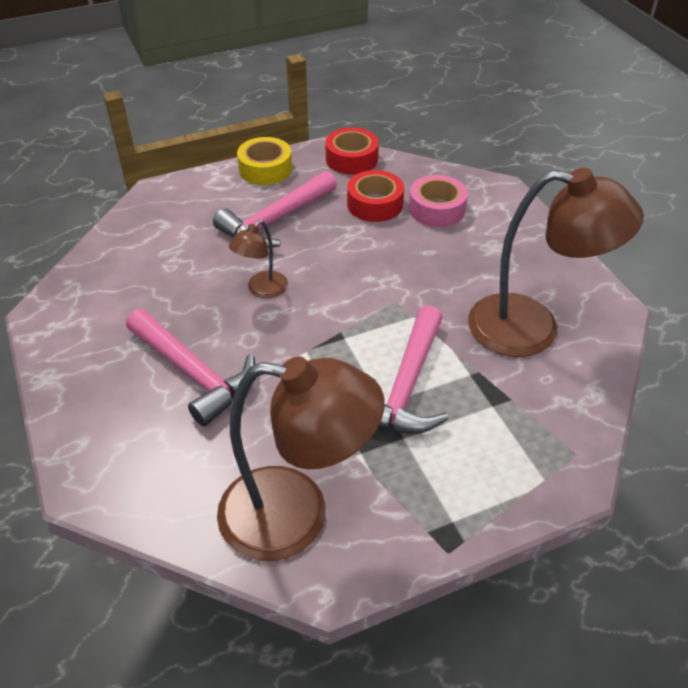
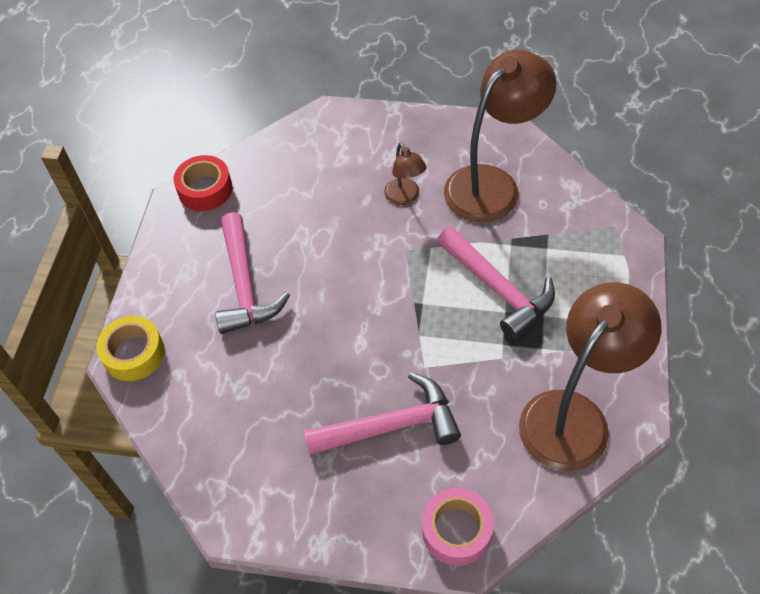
camera: 55 degrees left, 10 degrees up
(262, 290) = (327, 334): brown lamp -> brown lamp (405, 197)
(265, 169) = (163, 259): yellow tape -> yellow tape (134, 353)
(375, 204) = (280, 204): red tape -> none
(437, 209) = (320, 167): pink tape -> pink tape (456, 530)

